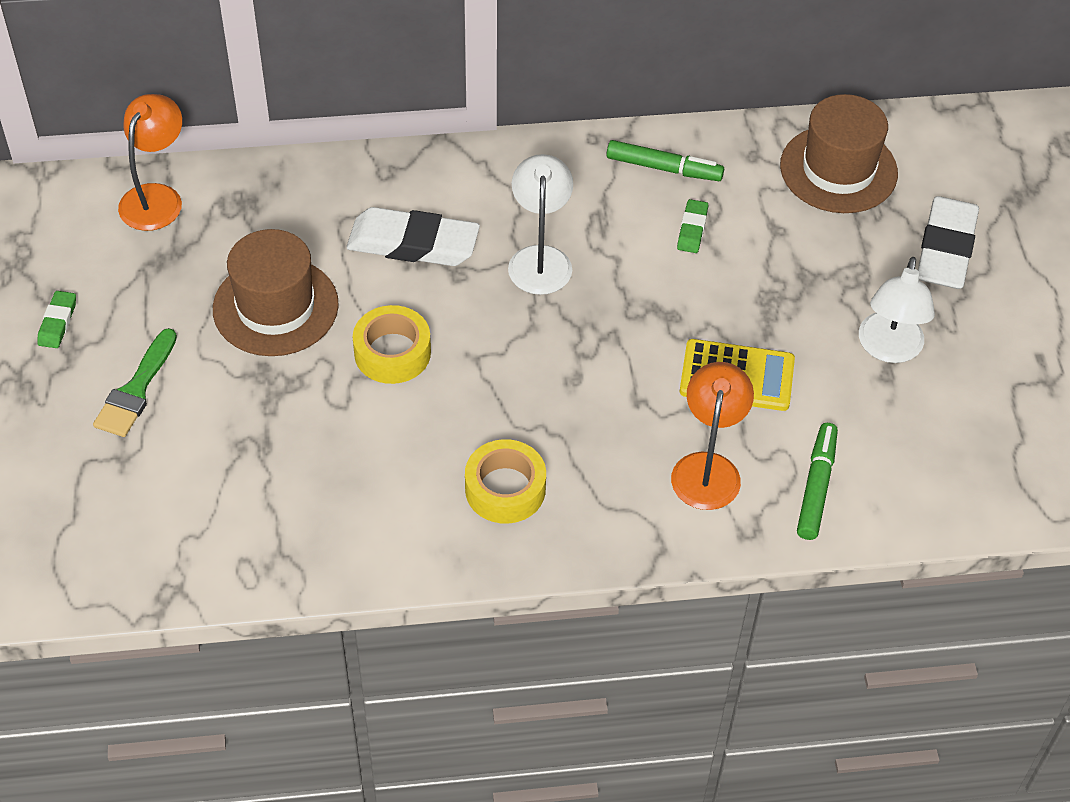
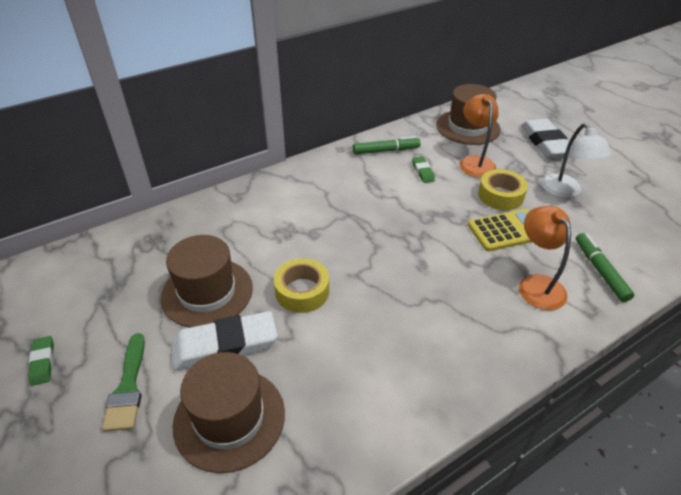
camera: 25 degrees left, 10 degrees down
(156, 197) = (90, 256): orange lamp -> orange lamp (475, 162)
(226, 469) = (229, 418): none -> brown hat
(413, 244) = (275, 227): white eraser -> white eraser (225, 345)
(505, 489) = (433, 347): yellow tape -> yellow tape (500, 195)
(540, 259) = (354, 210): white lamp -> none

